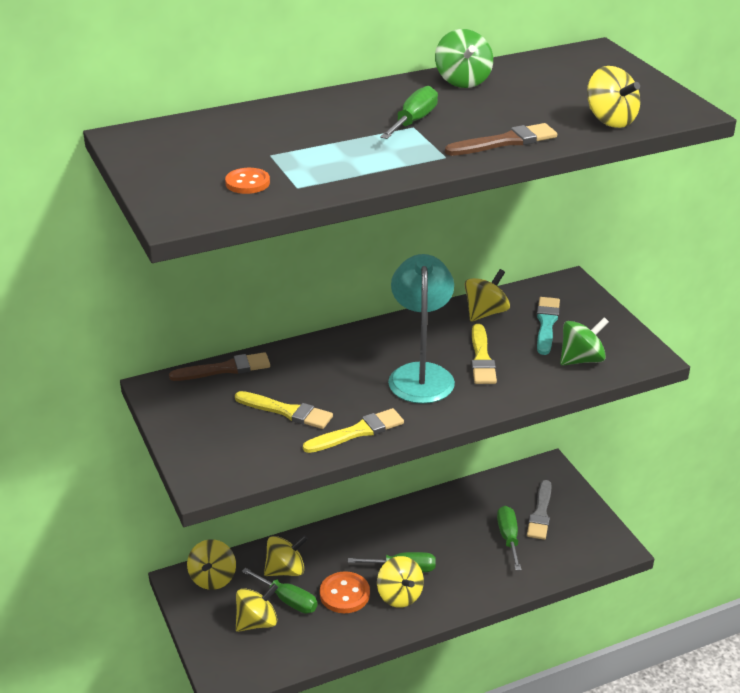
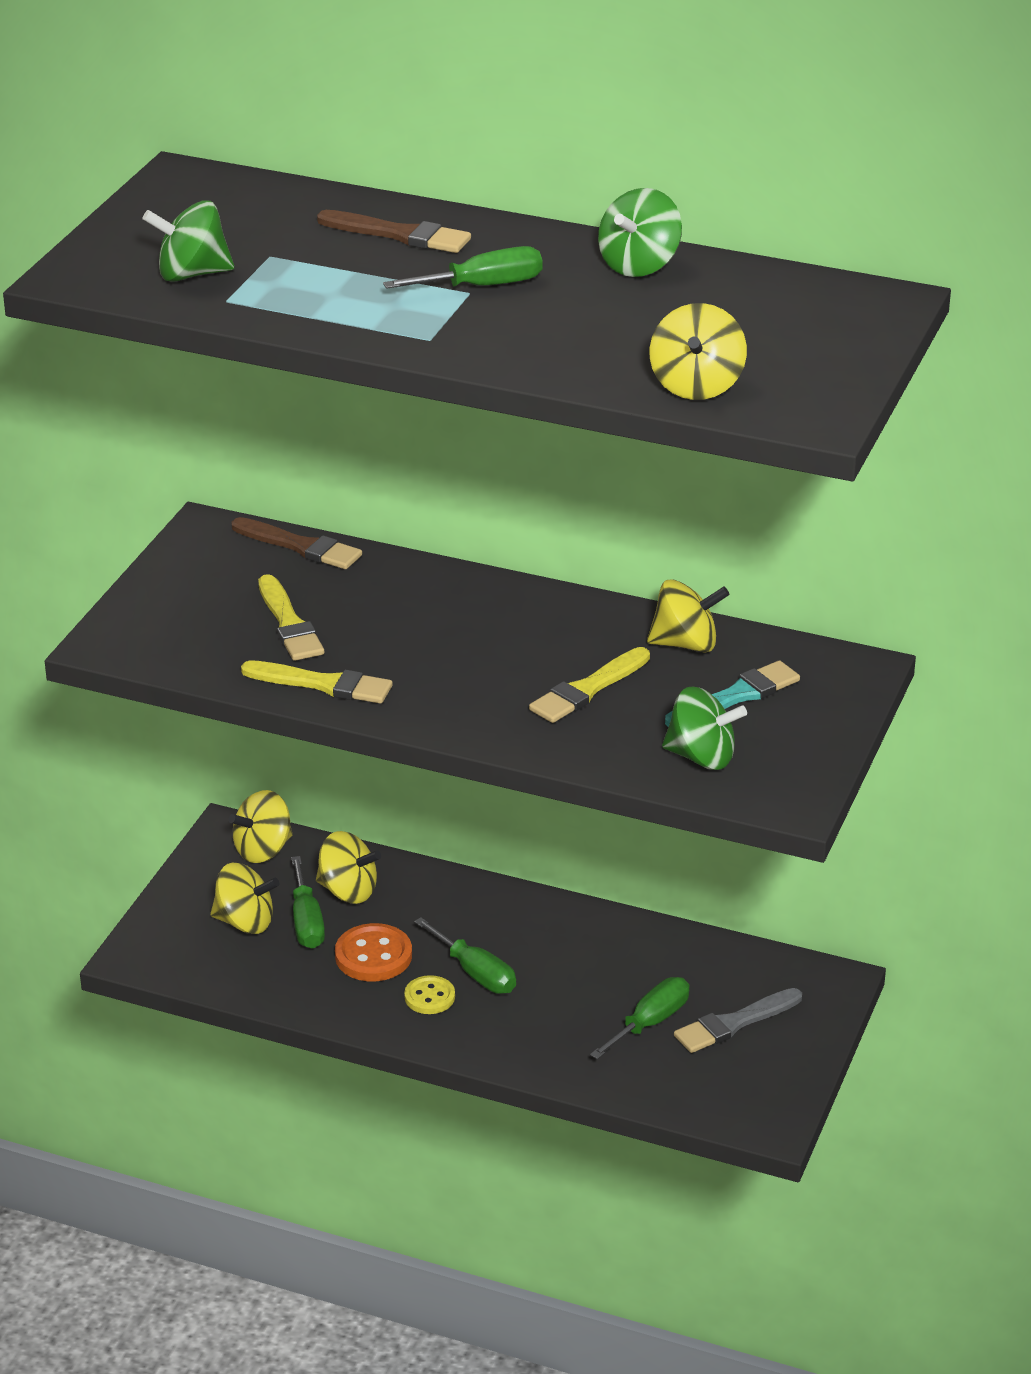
camera: 45 degrees right, 0 degrees up
(247, 183) = (192, 274): orange button -> green spinning top
(399, 595) = (429, 997): yellow spinning top -> yellow button
(421, 374) = (490, 667): turquoise lamp -> none
(505, 142) = (526, 353): brown brush -> brown brush (400, 235)

